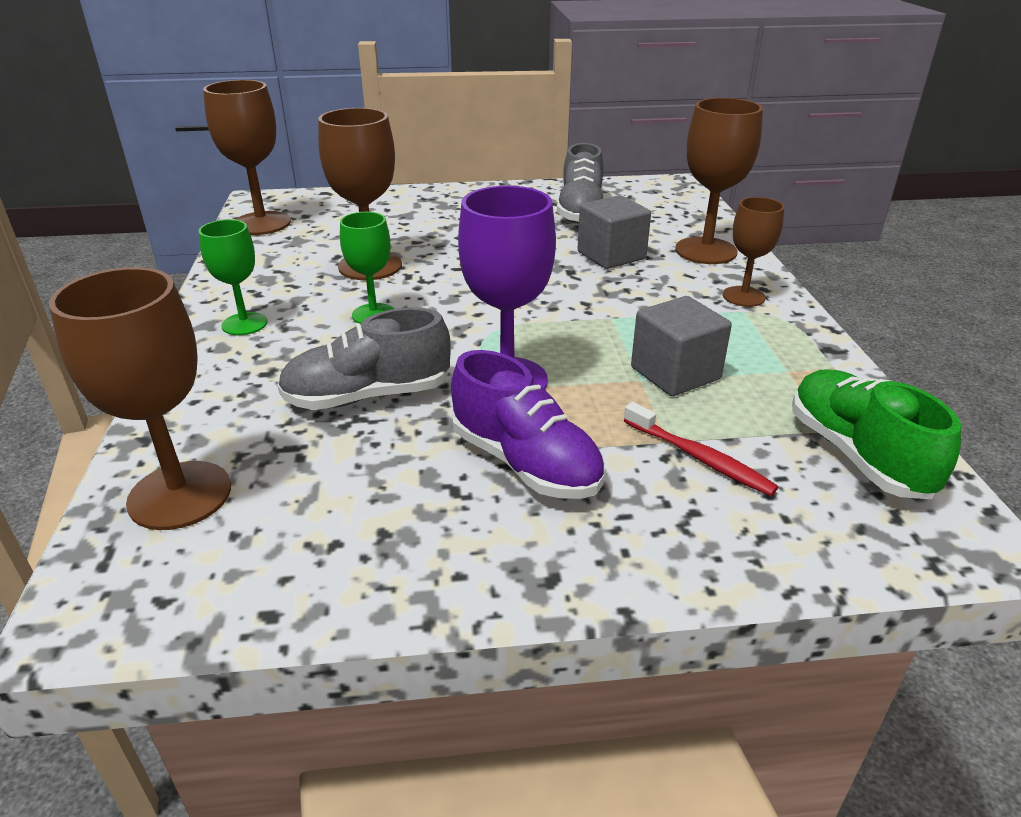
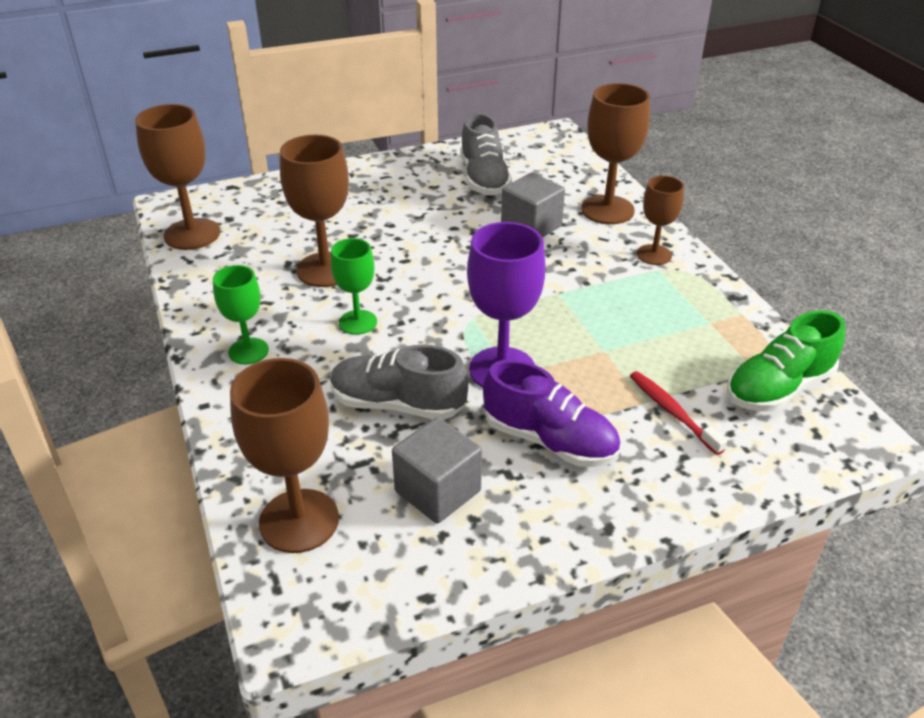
camera: 15 degrees left, 5 degrees up
(368, 396) = (398, 404): grey shoe -> grey shoe turned 45 degrees clockwise
(675, 373) = (628, 340): grey cube -> grey cube (437, 491)
(699, 458) = (672, 412): red toothbrush -> red toothbrush turned 150 degrees counterclockwise
(857, 454) = (778, 388): green shoe -> green shoe turned 90 degrees counterclockwise

